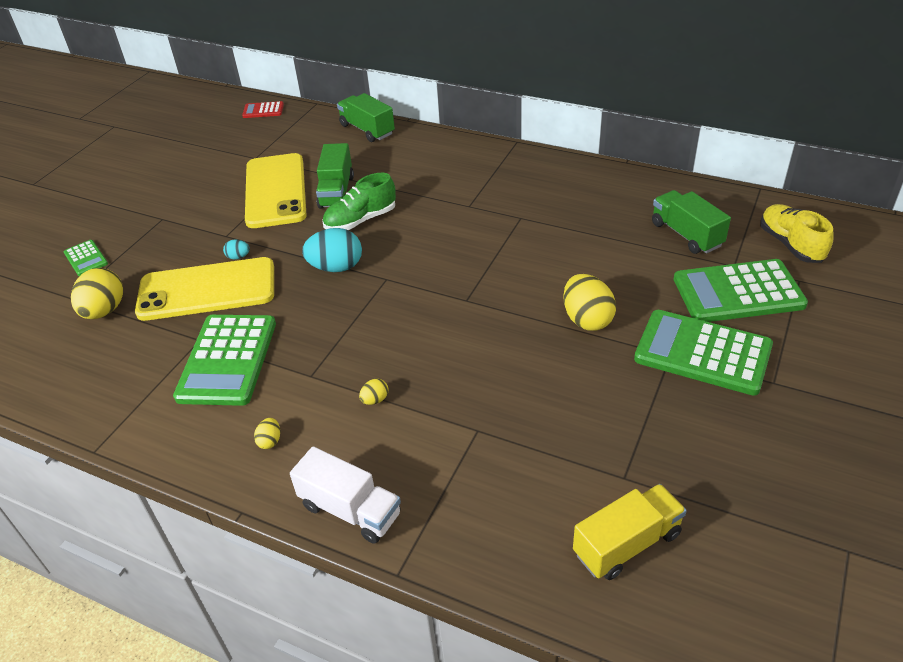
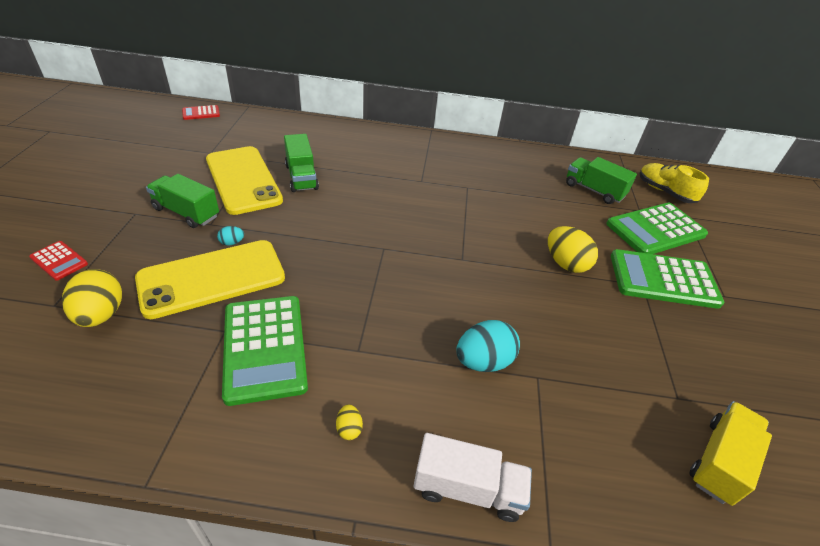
camera: 25 degrees left, 0 degrees up
(86, 258) = (59, 261): green calculator -> red calculator
(336, 267) = (333, 243): turquoise egg -> turquoise egg (483, 361)
(361, 220) = (335, 199): green shoe -> none
(367, 130) = (304, 125): green truck -> green truck (186, 212)
(375, 400) = (432, 364): yellow egg -> none

